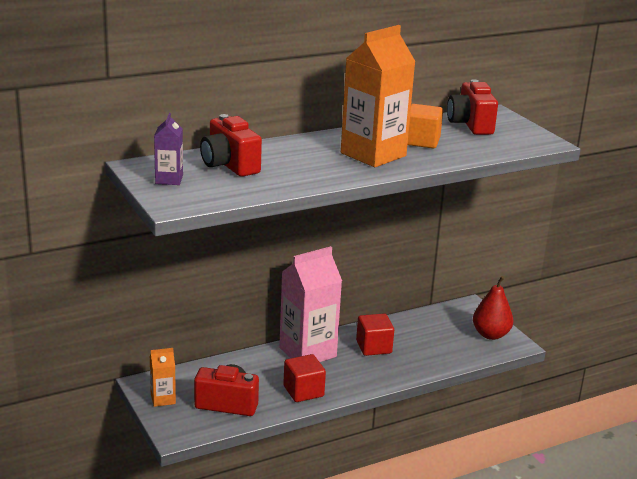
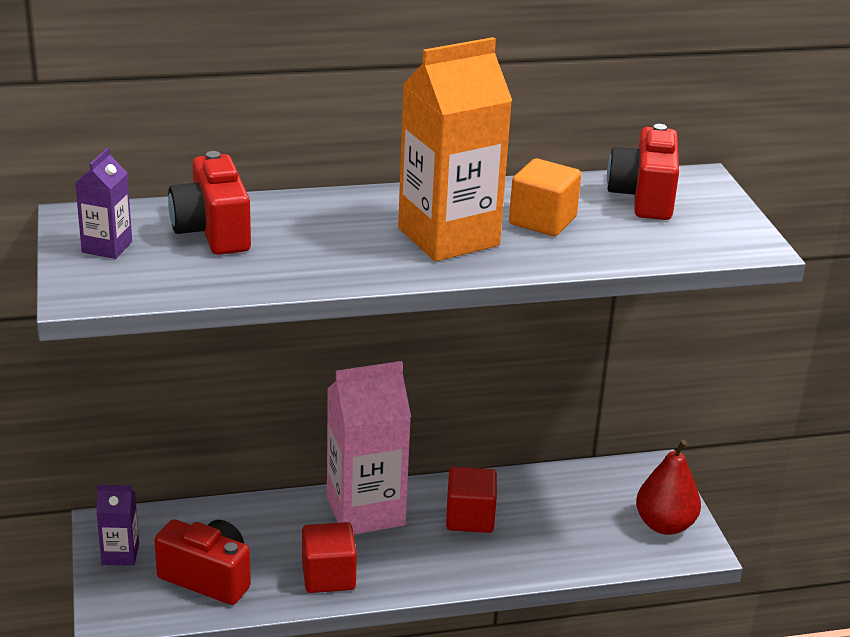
camera: 15 degrees right, 5 degrees up
(163, 399) = (120, 554): orange carton -> purple carton

